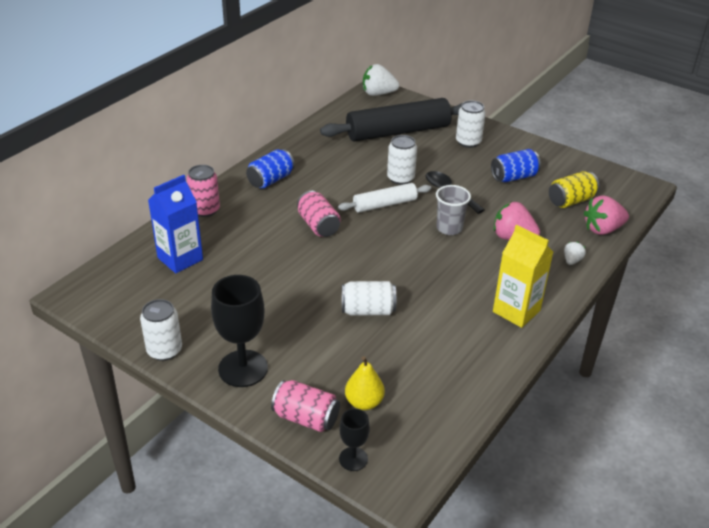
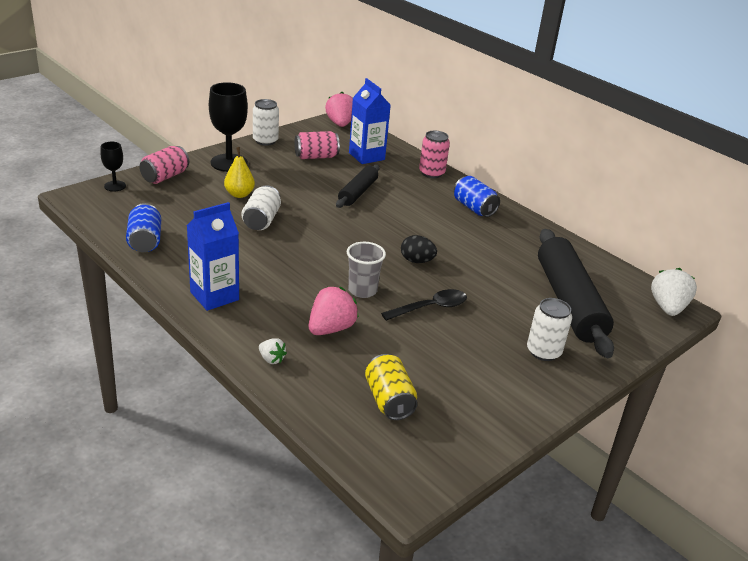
camera: 100 degrees right, 5 degrees down
(273, 254) = (357, 192): none -> black rolling pin
(318, 225) = (392, 219): pink can -> pink can (316, 156)
(364, 402) = (162, 199): yellow pear -> yellow pear (239, 194)
(384, 204) = (416, 261): white rolling pin -> black egg
(400, 178) = (465, 281): white can -> none
(514, 177) = (453, 367): blue can -> blue can (145, 241)
(516, 311) = (214, 296): yellow carton -> blue carton
(602, 229) = (319, 407): pink strawberry -> pink strawberry (340, 124)

